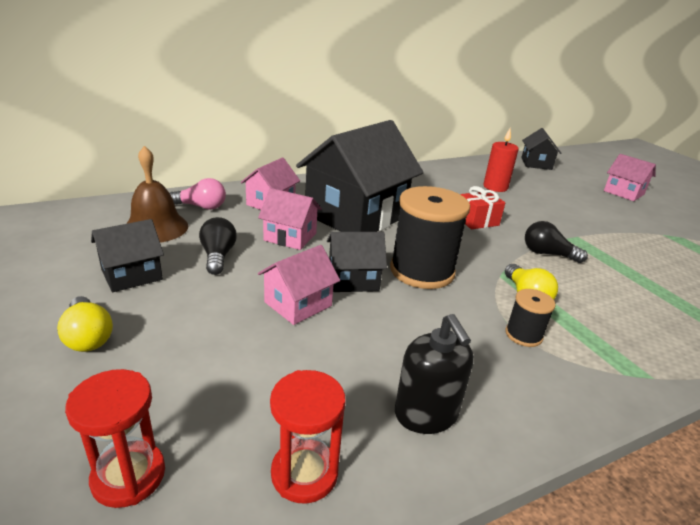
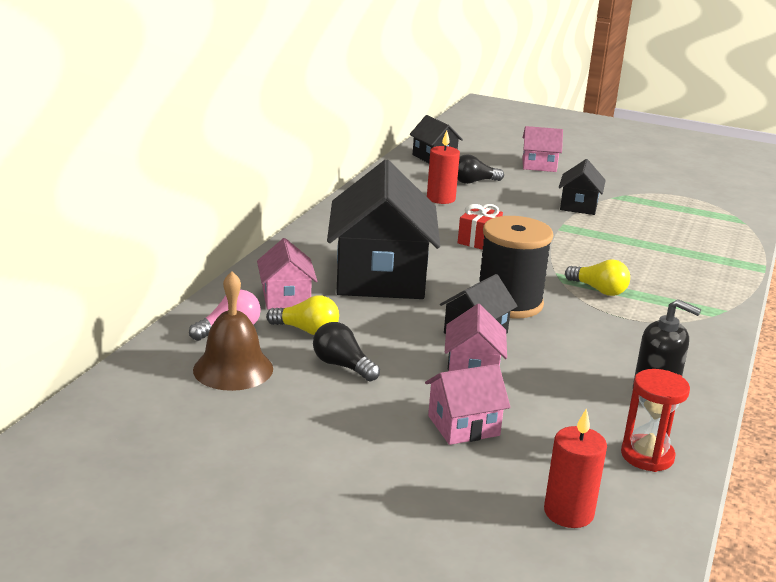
camera: 40 degrees left, 5 degrees down
(88, 336) = (378, 470): yellow light bulb -> yellow light bulb (306, 330)
(128, 476) = (568, 512): red hourglass -> red candle
(132, 275) = (307, 415): black house -> black house (579, 206)
(290, 237) = (365, 321): pink house -> pink house (463, 426)
(523, 335) = (634, 318): black spool -> none
(547, 254) = (565, 249): black light bulb -> black light bulb (474, 182)

